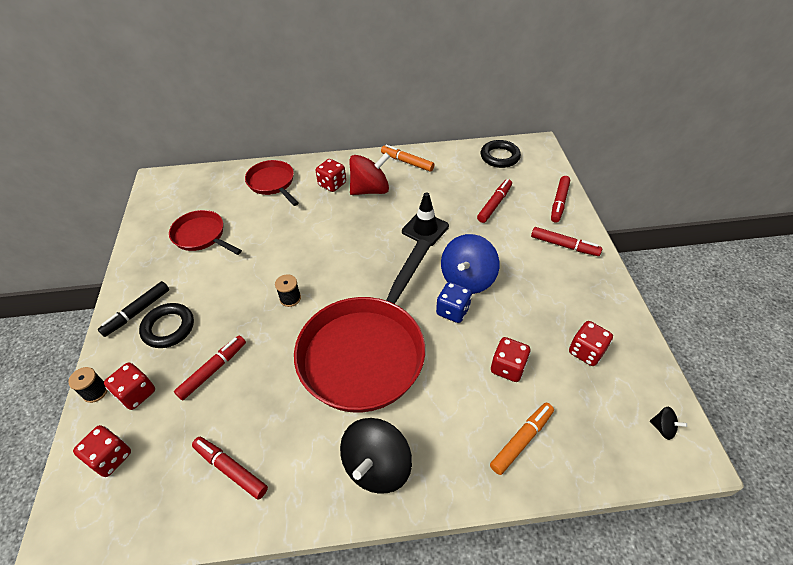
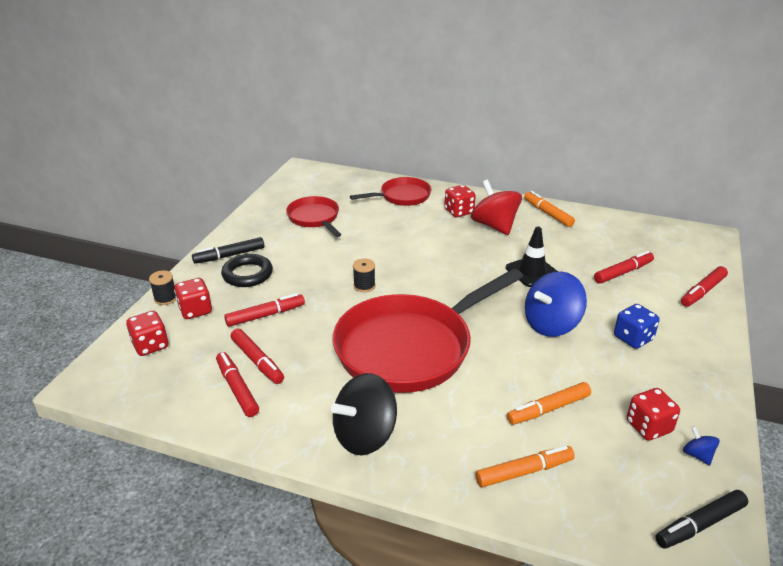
camera: 25 degrees right, 15 degrees down
(272, 183) = (402, 196): red pan -> red pan turned 75 degrees clockwise
(370, 190) = (494, 226): red spinning top -> red spinning top turned 120 degrees counterclockwise
(453, 311) = (518, 345): blue dice -> blue dice (633, 338)
(499, 157) = (656, 234): black ring -> none
(508, 367) = (548, 409): red dice -> orange marker
(564, 246) = (683, 330): red marker -> red marker (257, 361)
(630, 363) = (697, 455): none -> blue spinning top
(663, 428) = (699, 524): black spinning top -> black marker

